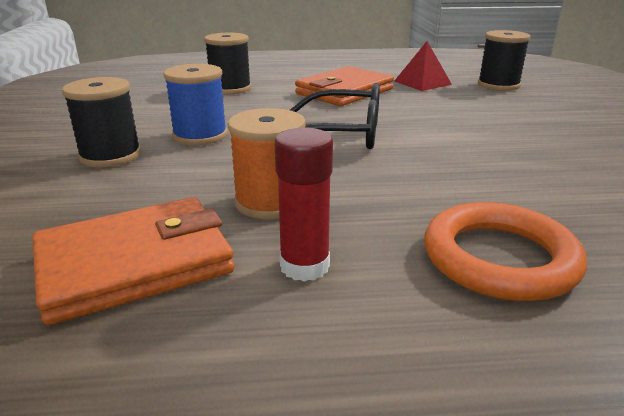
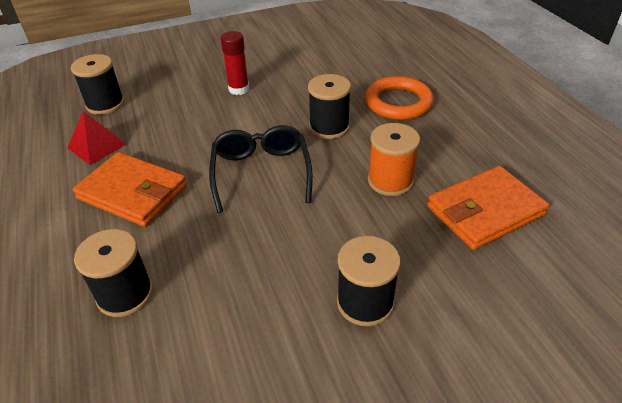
camera: 105 degrees left, 15 degrees up
(135, 264) = (485, 211): orange wallet -> orange wallet turned 75 degrees counterclockwise
(200, 135) = (294, 258): blue spool -> none
(304, 266) = (443, 153): red glue stick -> red glue stick (239, 89)
(425, 181) = (329, 127): none -> black spool

